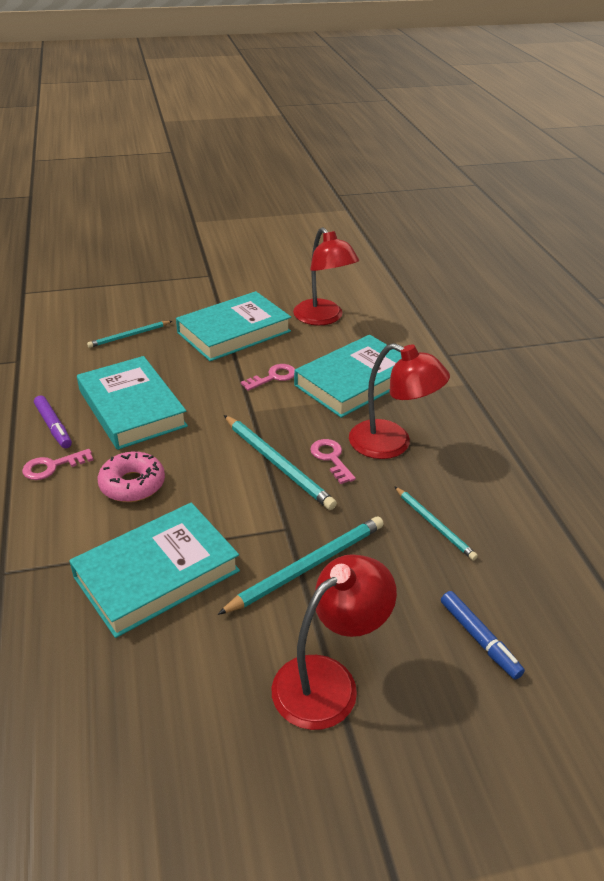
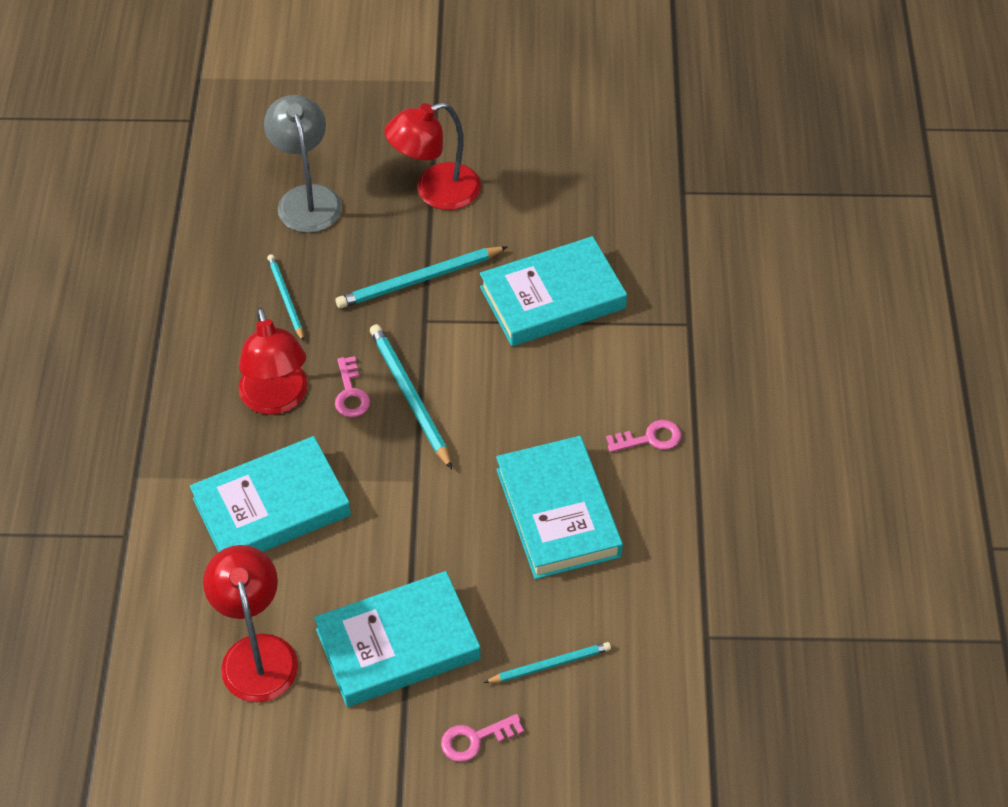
camera: 165 degrees left, 15 degrees up
(54, 426) = (651, 499): purple marker -> none
(132, 484) = (566, 398): pink donut -> none
(273, 377) = (372, 535): pink key -> pink key (475, 739)
(392, 444) = (276, 400): red lamp -> red lamp turned 150 degrees counterclockwise
(479, 639) = (307, 198): blue marker -> grey lamp

